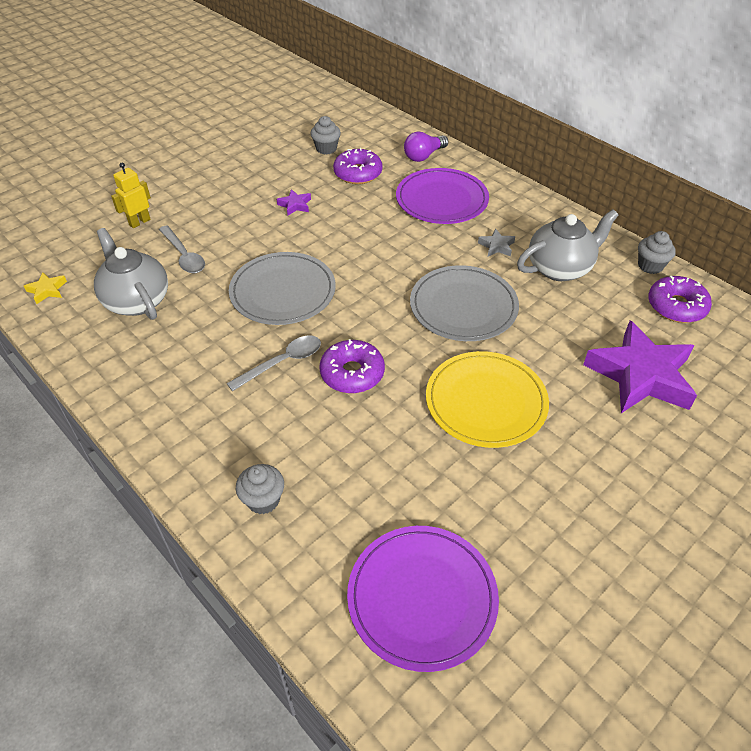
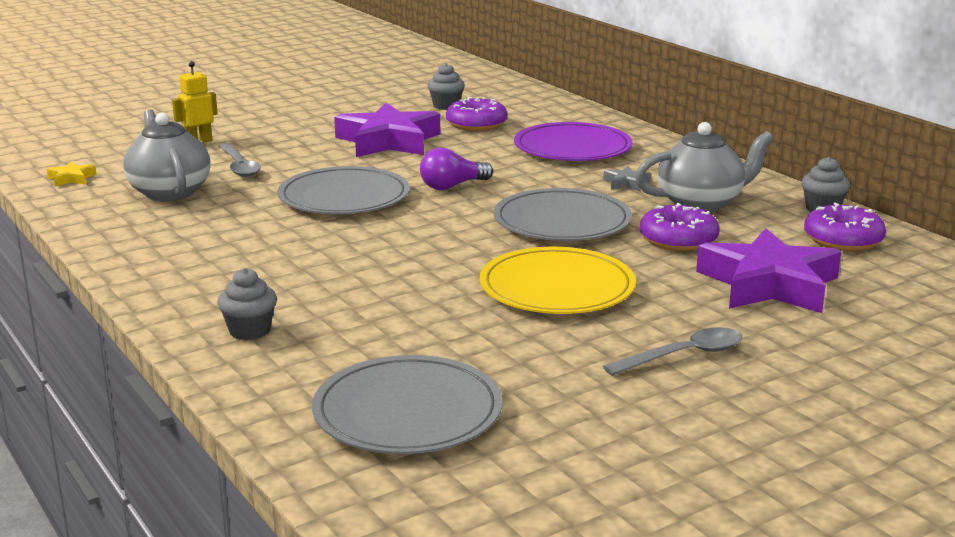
camera: 10 degrees right, 25 degrees down
(282, 362) = (319, 243): grey spoon -> grey spoon (684, 355)
(295, 205) = (388, 141): purple star -> purple star, size x2.47
(352, 373) = (400, 256): purple donut -> purple donut (678, 240)
(422, 597) = (407, 411): purple plate -> grey plate
(424, 156) = (565, 117): purple light bulb -> purple light bulb (452, 186)

